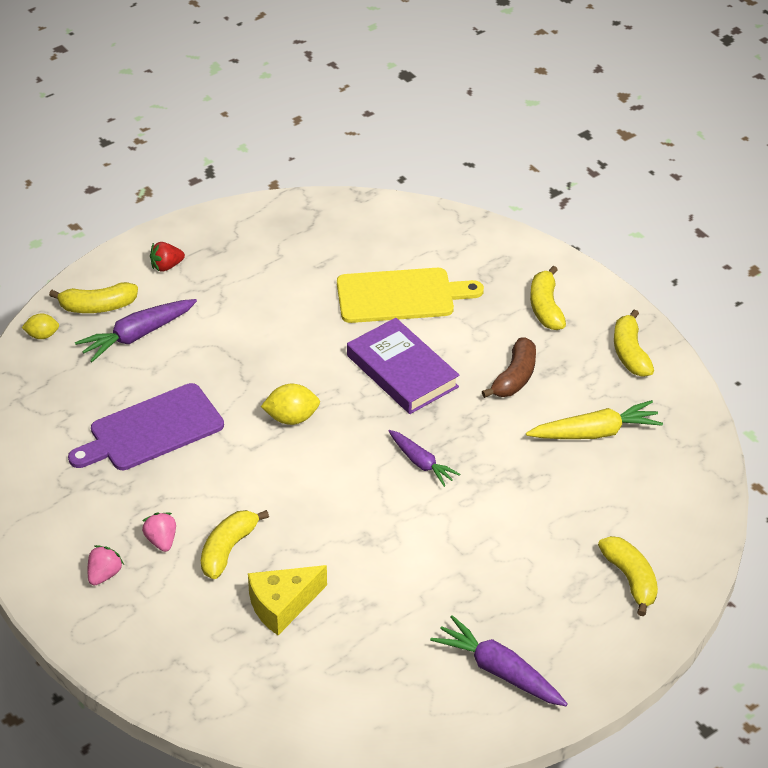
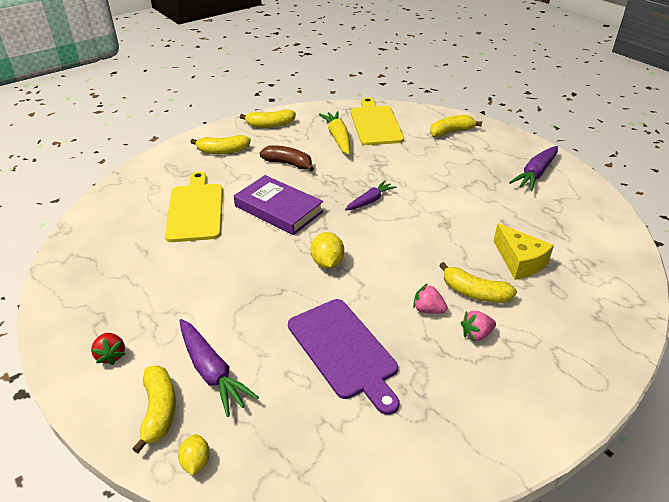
camera: 90 degrees left, 5 degrees down
(104, 574) = (526, 371): pink strawberry -> pink strawberry (428, 310)
(402, 371) = (278, 209): purple book -> purple book turned 75 degrees clockwise
(648, 481) = (375, 124): none -> yellow cutting board

